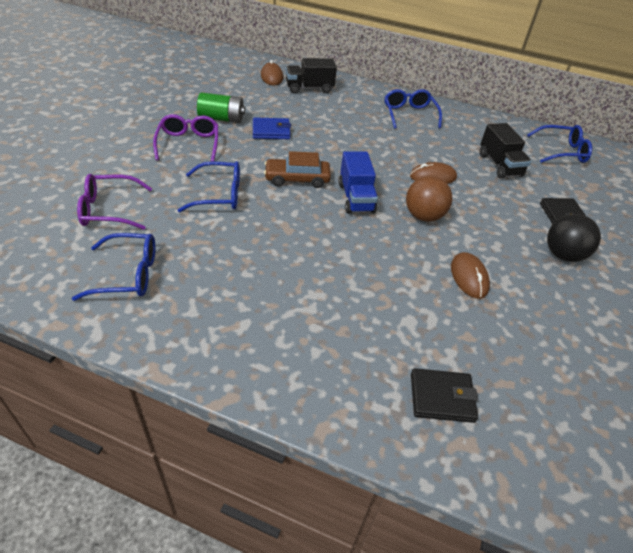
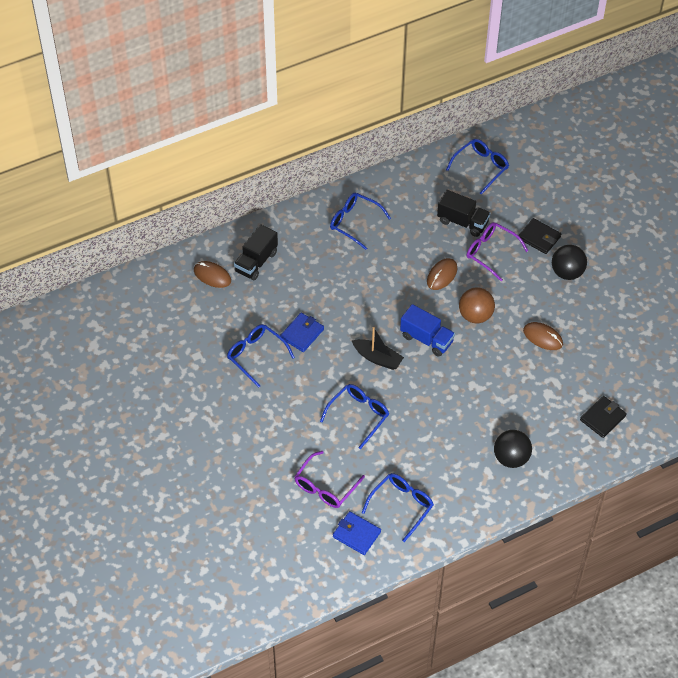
camera: 45 degrees left, 10 degrees up
(58, 258) = (356, 534): none -> blue wallet
(188, 144) = (277, 398): purple glasses -> purple glasses (491, 252)
(221, 119) = (256, 355): green battery -> blue glasses
(284, 336) = (511, 458): none -> black ball
(297, 179) = (377, 358): brown car -> black boat

